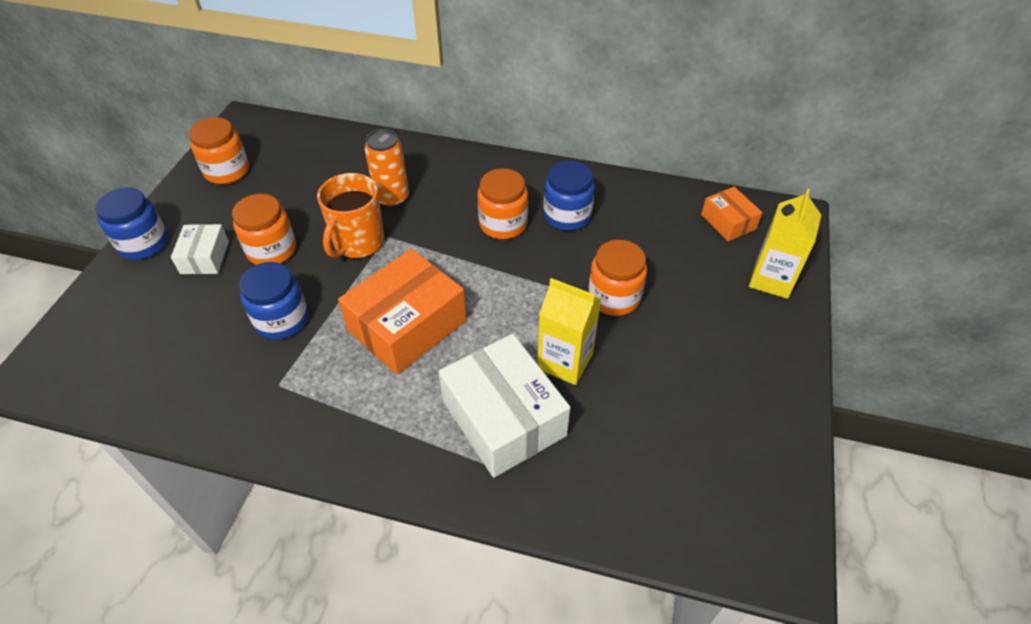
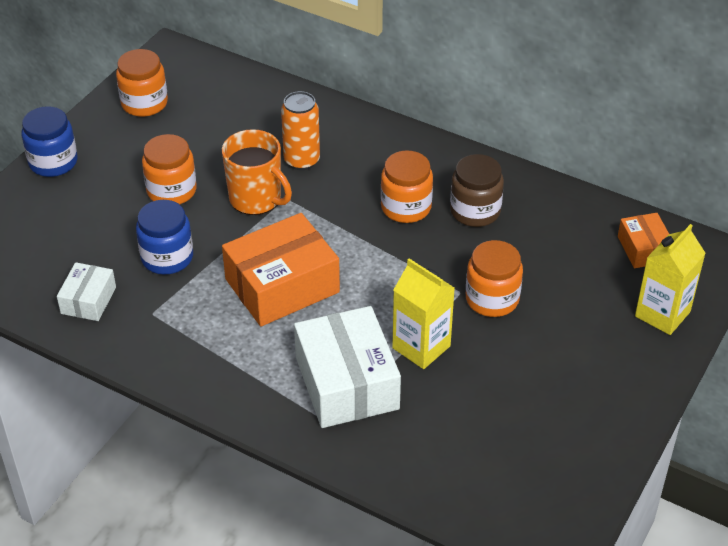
camera: 15 degrees right, 5 degrees down
(205, 257) = (108, 186): white box -> white box (88, 300)
(358, 242) = (256, 199): orange mug -> orange mug turned 90 degrees counterclockwise
(567, 216) = (475, 211): blue jar -> brown jar

